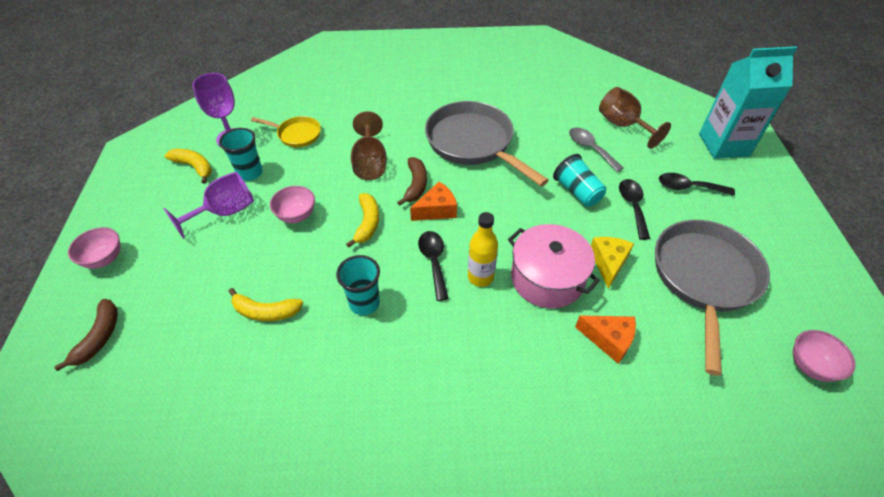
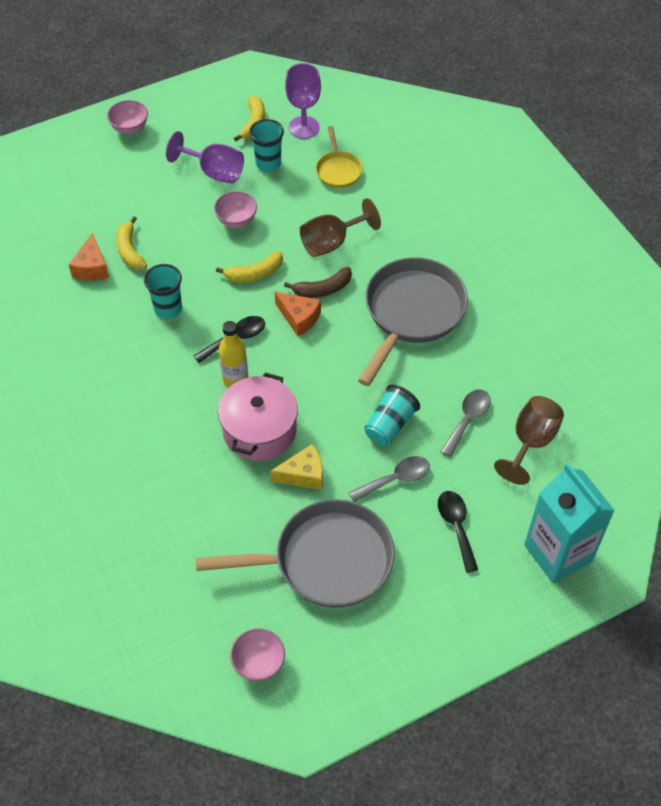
camera: 65 degrees right, 5 degrees up
(99, 337) = (64, 169): brown banana -> none
(608, 340) = (213, 494): orange cheese -> orange cheese (92, 267)
(632, 206) = (395, 479): black spoon -> grey spoon

